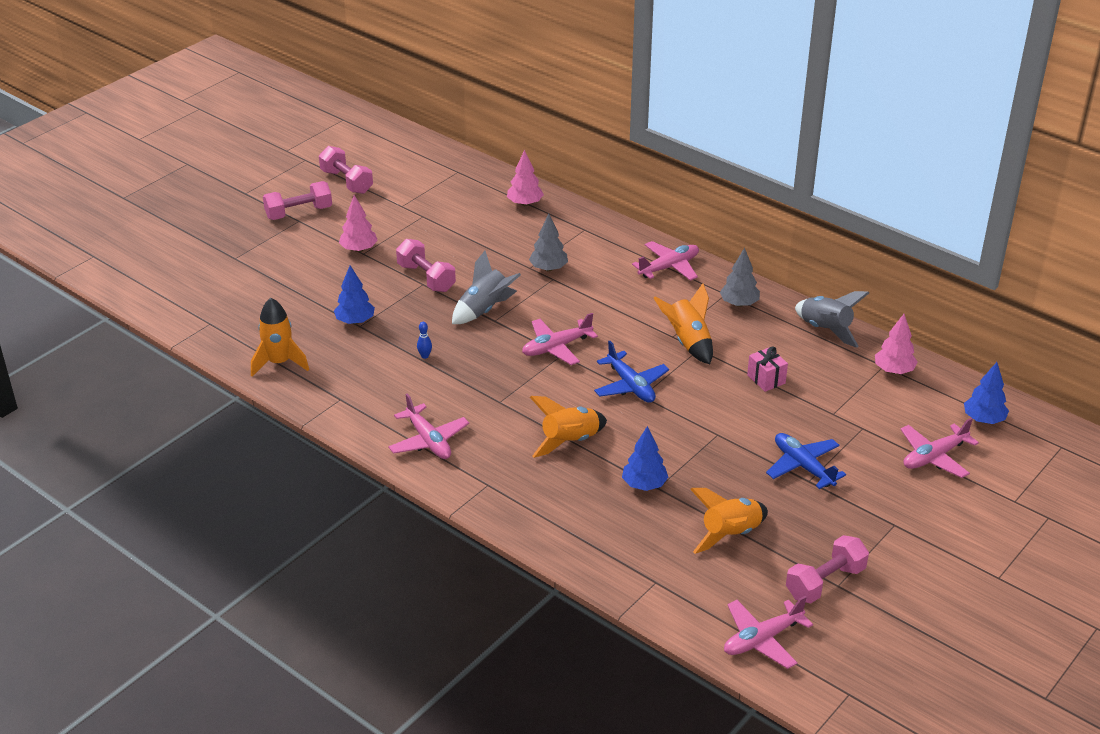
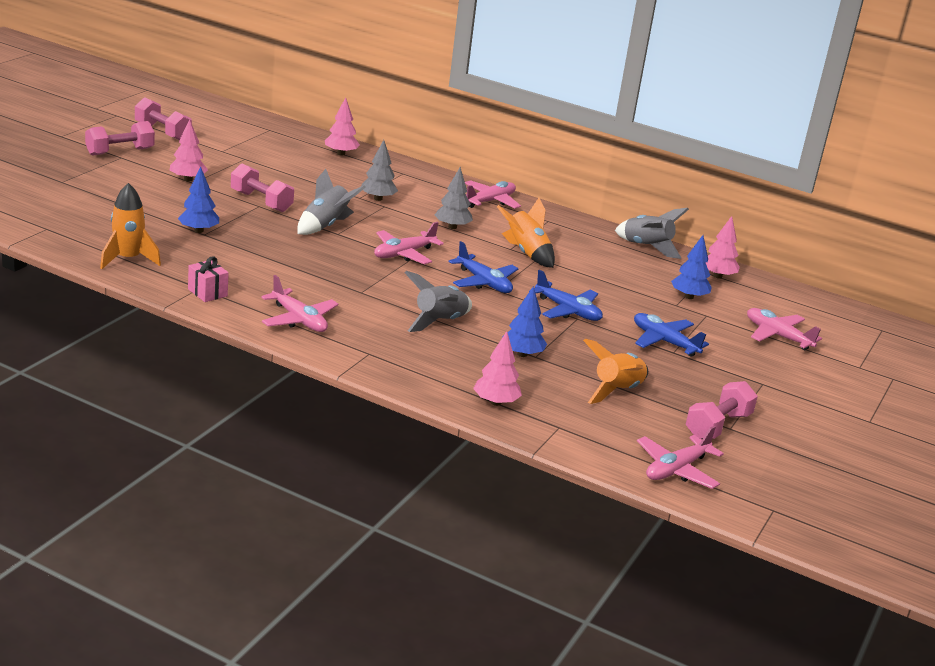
camera: 15 degrees left, 10 degrees down
(425, 356) = (276, 257): blue bowling pin -> none
(570, 441) = (439, 322): orange rocket -> grey rocket
(599, 549) = (495, 402): none -> pink tree
(710, 424) = (568, 310): none -> blue plane
(739, 304) = (563, 228): grey tree -> grey tree (452, 227)
(766, 379) = (607, 280): pink gift -> pink gift (207, 293)
(934, 457) = (777, 336): pink plane -> pink plane turned 90 degrees clockwise
(983, 419) = (808, 310): blue tree -> blue tree (689, 297)

